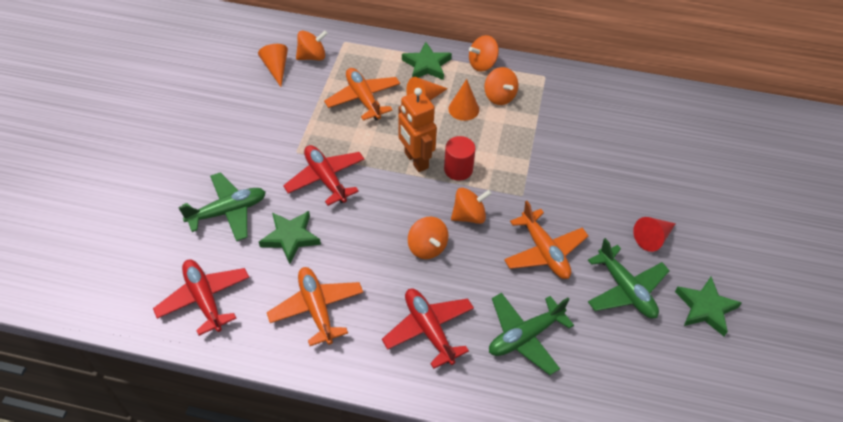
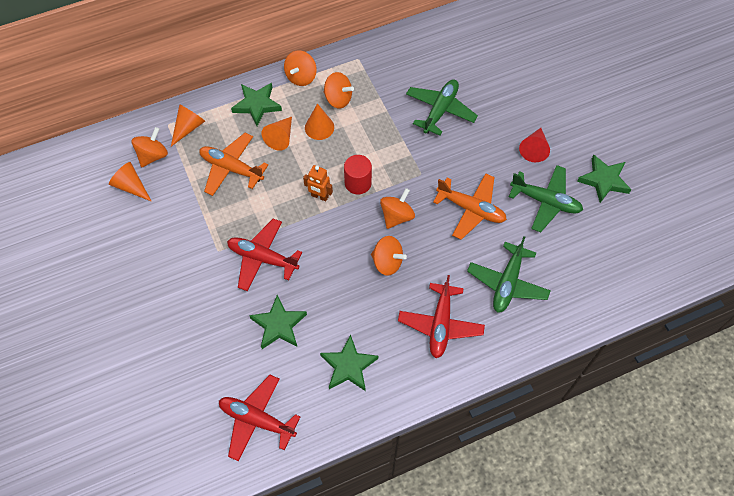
camera: 35 degrees left, 10 degrees up
(228, 212) = (209, 338): green plane -> green plane (440, 110)
(317, 309) = (348, 366): orange plane -> green star
(357, 52) = (188, 127): none -> orange cone
(416, 160) = (319, 196): orange robot -> orange robot, size x0.59
(429, 330) = (440, 324): red plane -> red plane turned 105 degrees counterclockwise

